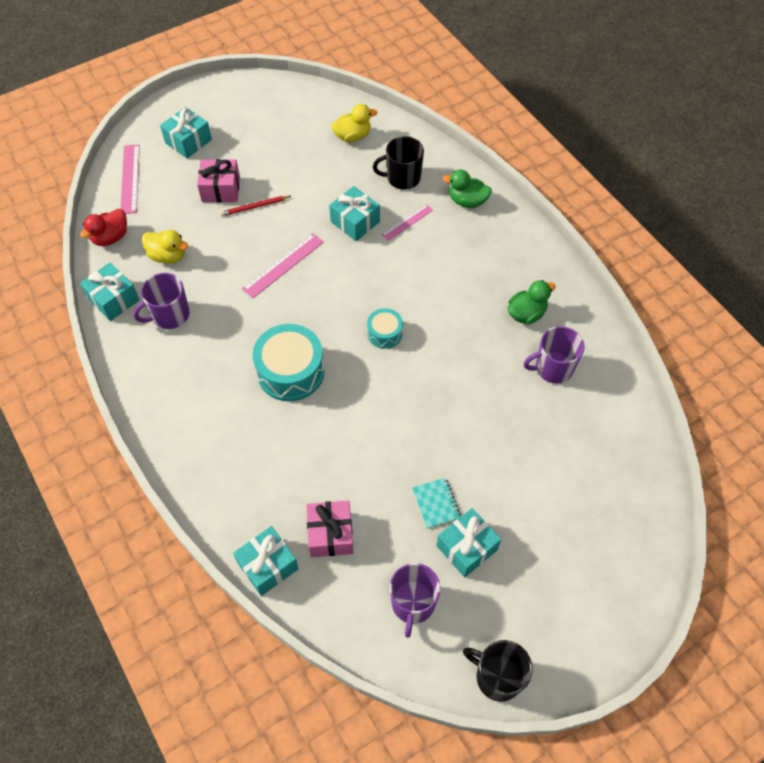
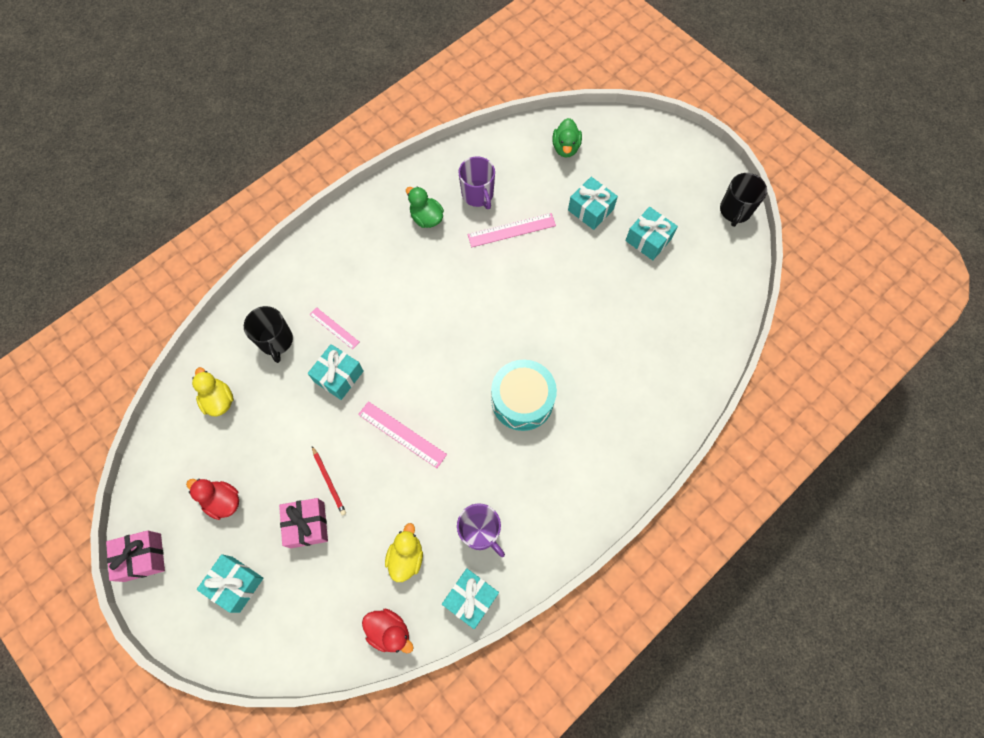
camera: 100 degrees left, 10 degrees up
(130, 178) = (299, 637): pink ruler -> pink ruler (511, 230)
(260, 136) = (223, 501): none -> red duck
(268, 566) = (703, 378): turquoise gift -> turquoise gift (590, 210)
(330, 534) = (664, 337): pink gift -> pink gift (142, 557)
(385, 333) = (466, 327): turquoise drum -> none
(413, 603) = (701, 270): purple mug -> none
(436, 503) = (619, 265): turquoise notebook -> none
(467, 201) = (302, 278): green duck -> green duck (565, 148)

